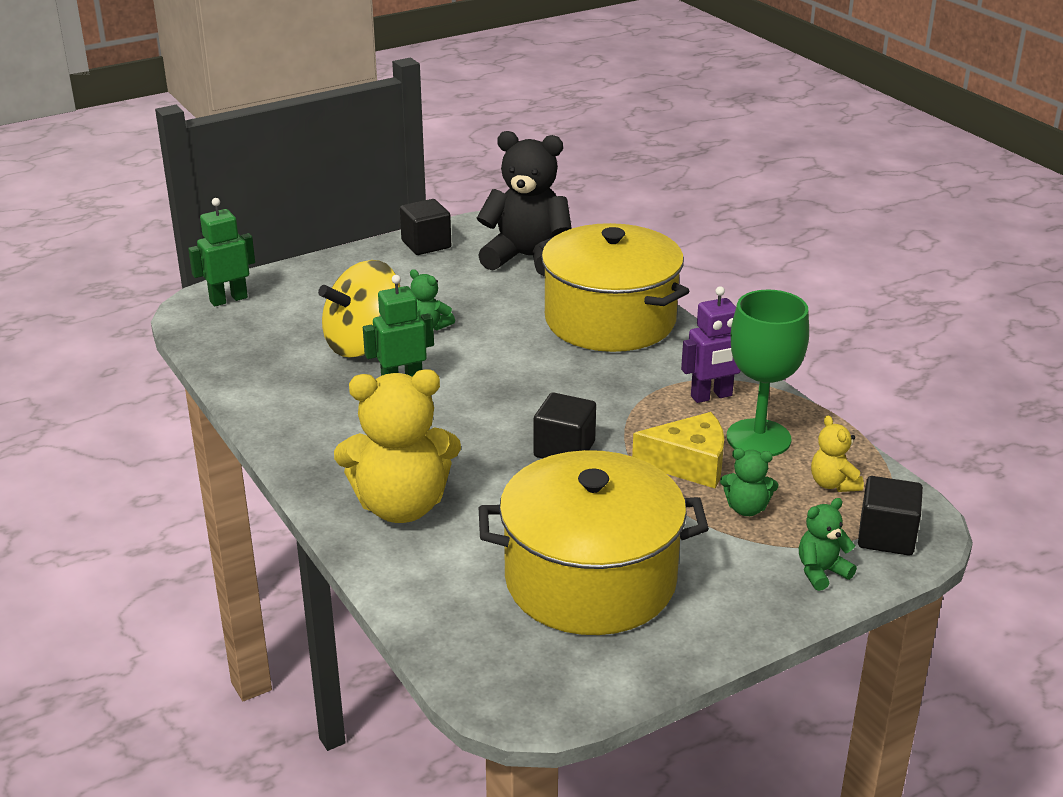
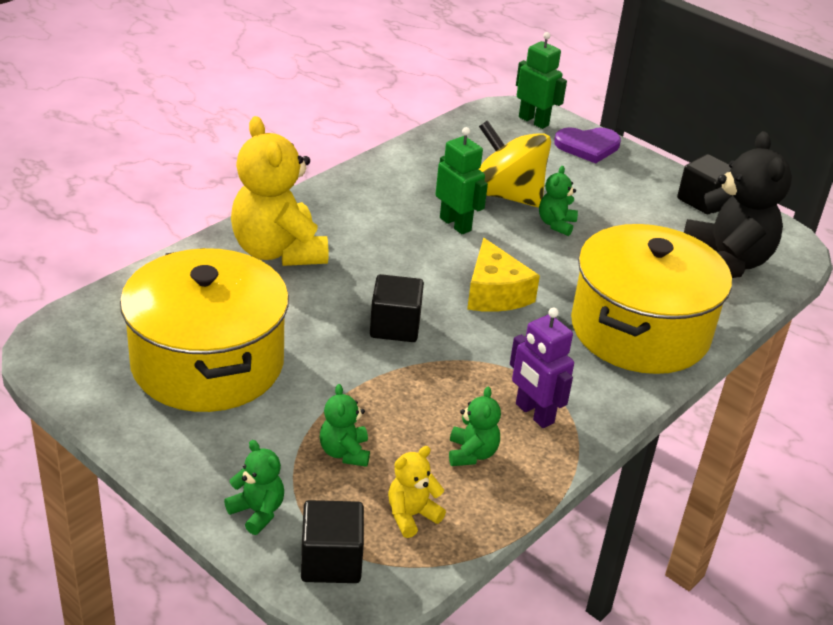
camera: 70 degrees right, 5 degrees up
(297, 280) = (588, 146): none -> purple heart
(689, 464) = (404, 407): yellow cheese -> yellow cheese (495, 293)
(758, 438) = (472, 453): green goblet -> green teddy bear

